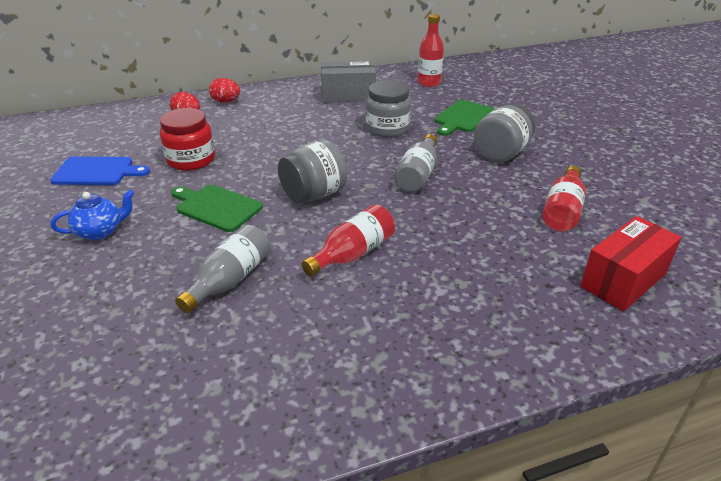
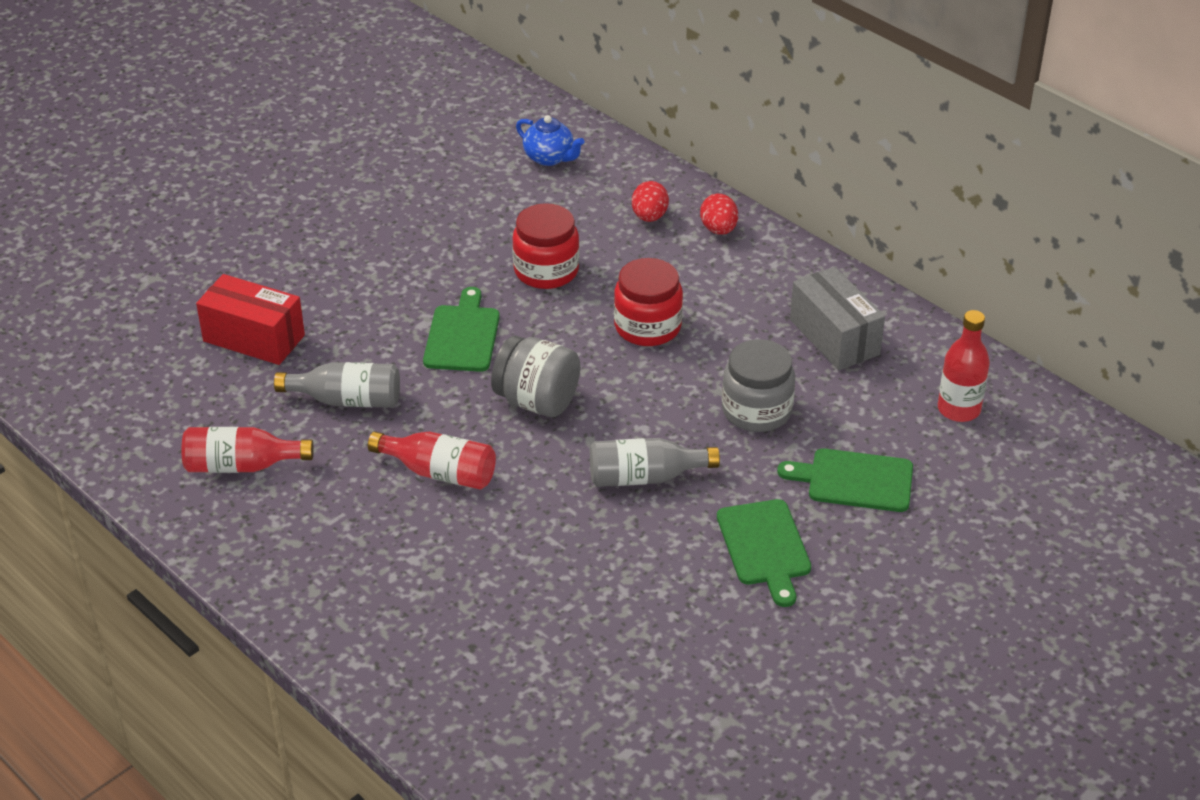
camera: 65 degrees right, 5 degrees up
(97, 171) = (473, 214): blue cutting board -> none
(100, 231) = (371, 276): blue teapot -> blue teapot (549, 158)
(284, 141) = (647, 327): none -> red jar
(501, 153) = (765, 547): grey jar -> green cutting board
(562, 211) = (643, 637): red bottle -> red bottle (241, 466)
(623, 280) = (518, 712): red box -> red box (254, 338)

